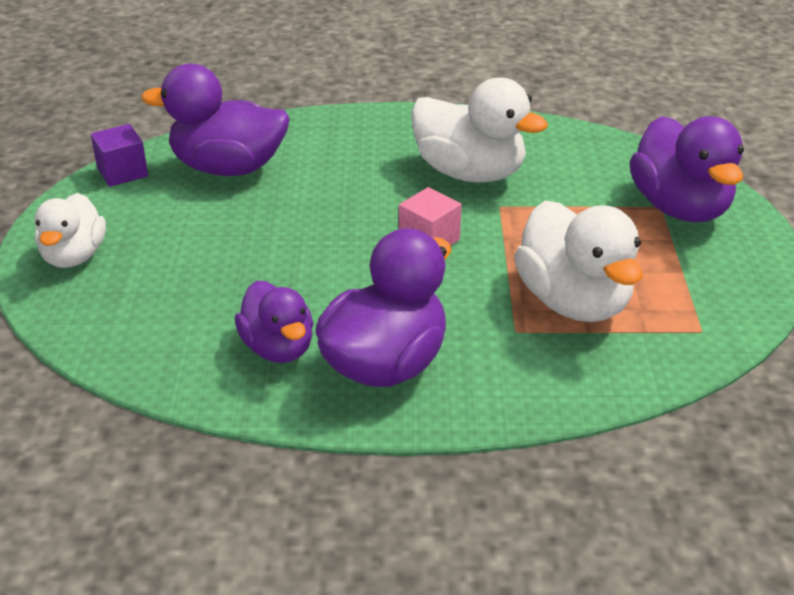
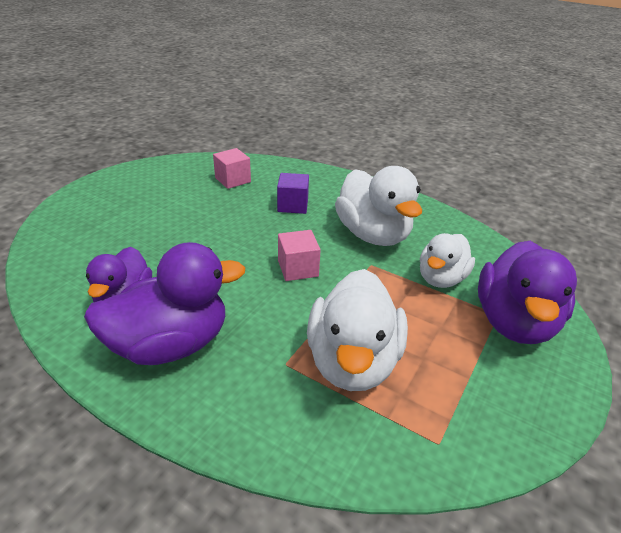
camera: 30 degrees right, 0 degrees up
(74, 256) = (98, 198): white duck -> white duck (441, 278)
(122, 172) = (178, 163): purple cube -> purple cube (293, 205)
(228, 168) = (233, 180): purple duck -> pink cube

